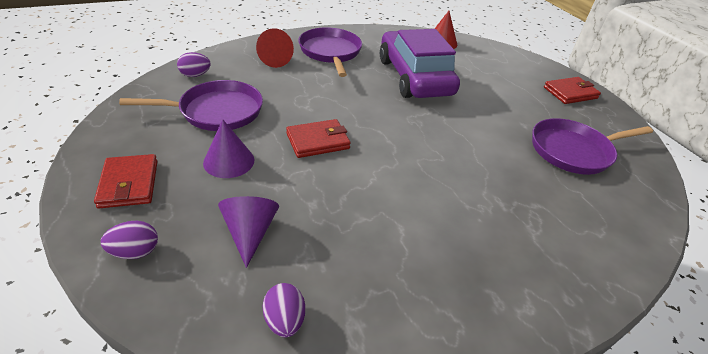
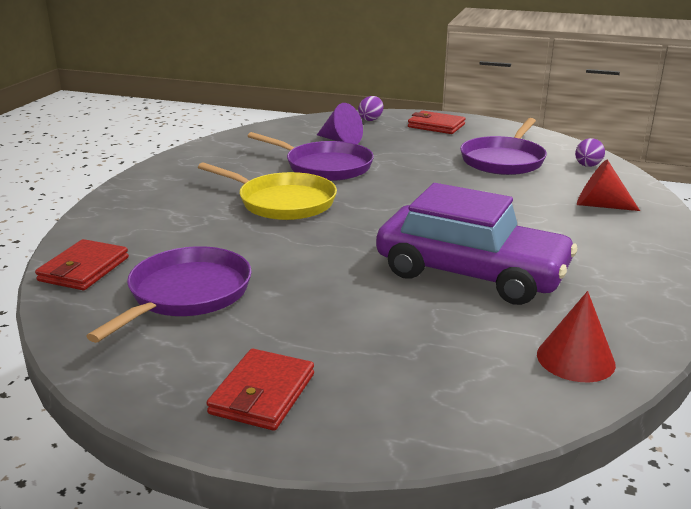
camera: 135 degrees right, 15 degrees down
(229, 161) = (423, 150): purple cone -> none
(284, 320) = (269, 134): purple egg -> none
(318, 141) = (406, 181): red wallet -> red wallet (84, 269)
(330, 52) = (599, 243): purple pan -> purple pan (325, 166)
(435, 183) = (283, 202): none -> yellow pan

